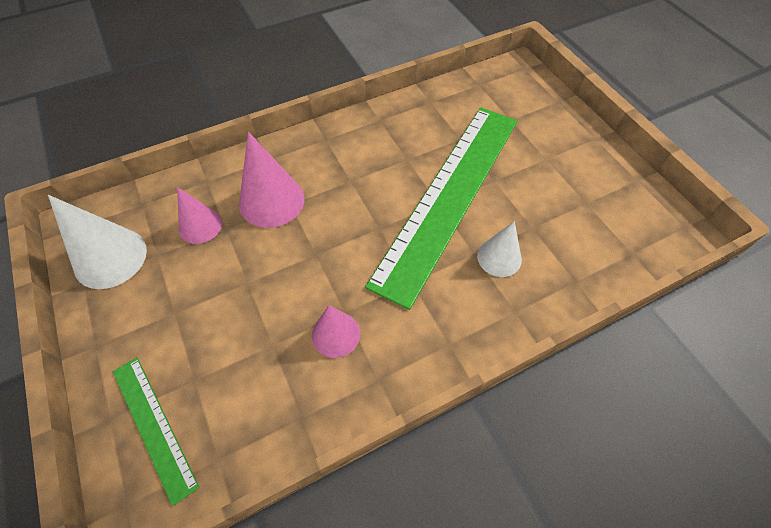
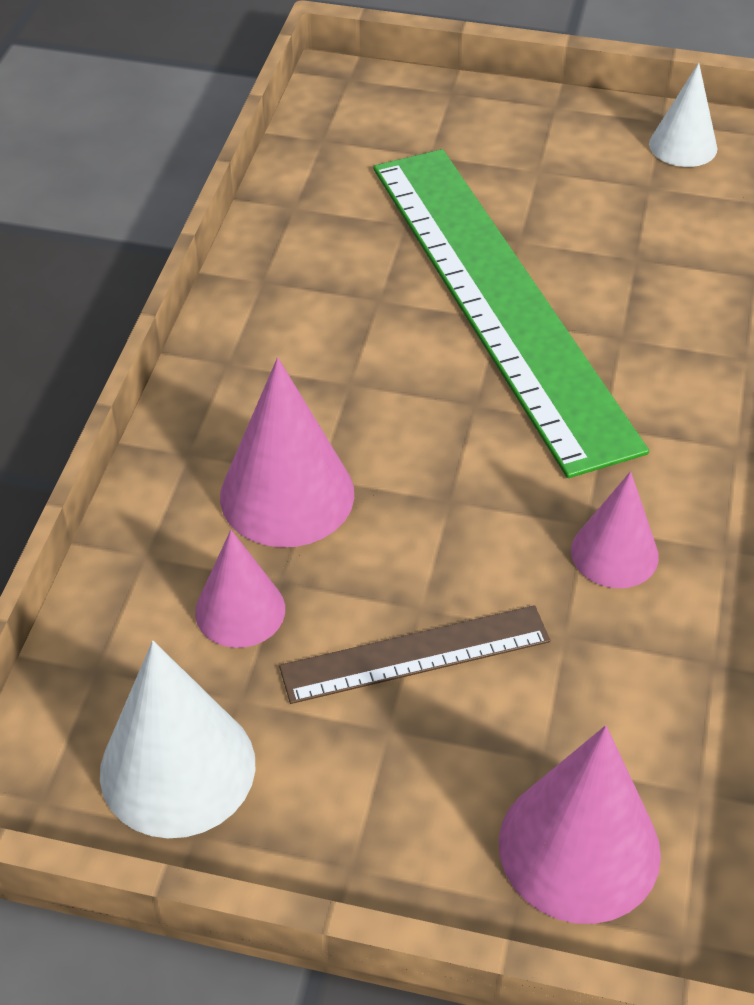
camera: 50 degrees left, 10 degrees down
(153, 426) = (579, 847): green ruler -> pink cone
(220, 296) = (415, 654): none -> brown ruler
(499, 257) = (651, 318): white cone -> white cone (683, 146)

